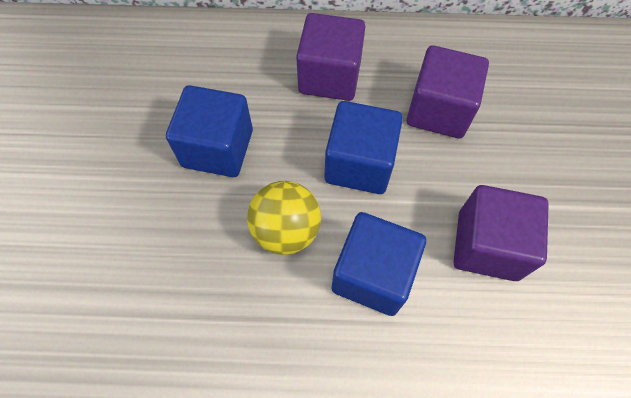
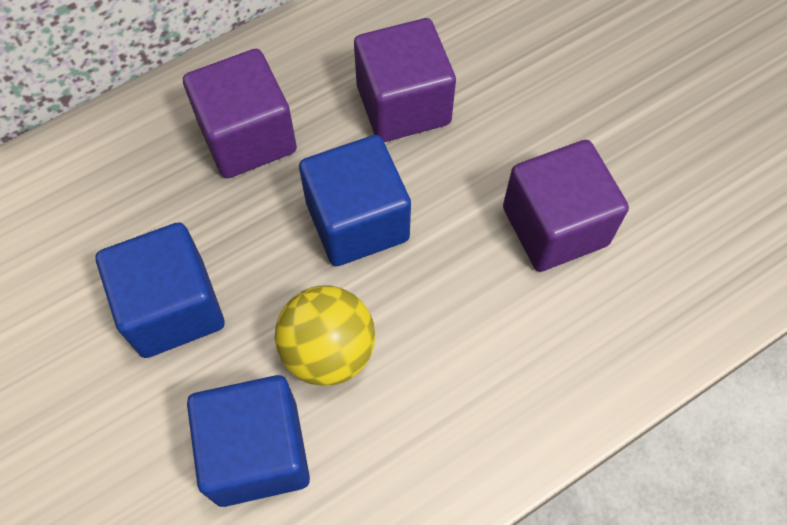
camera: 35 degrees left, 0 degrees up
(373, 274) = (459, 336): blue cube -> blue cube (257, 452)

